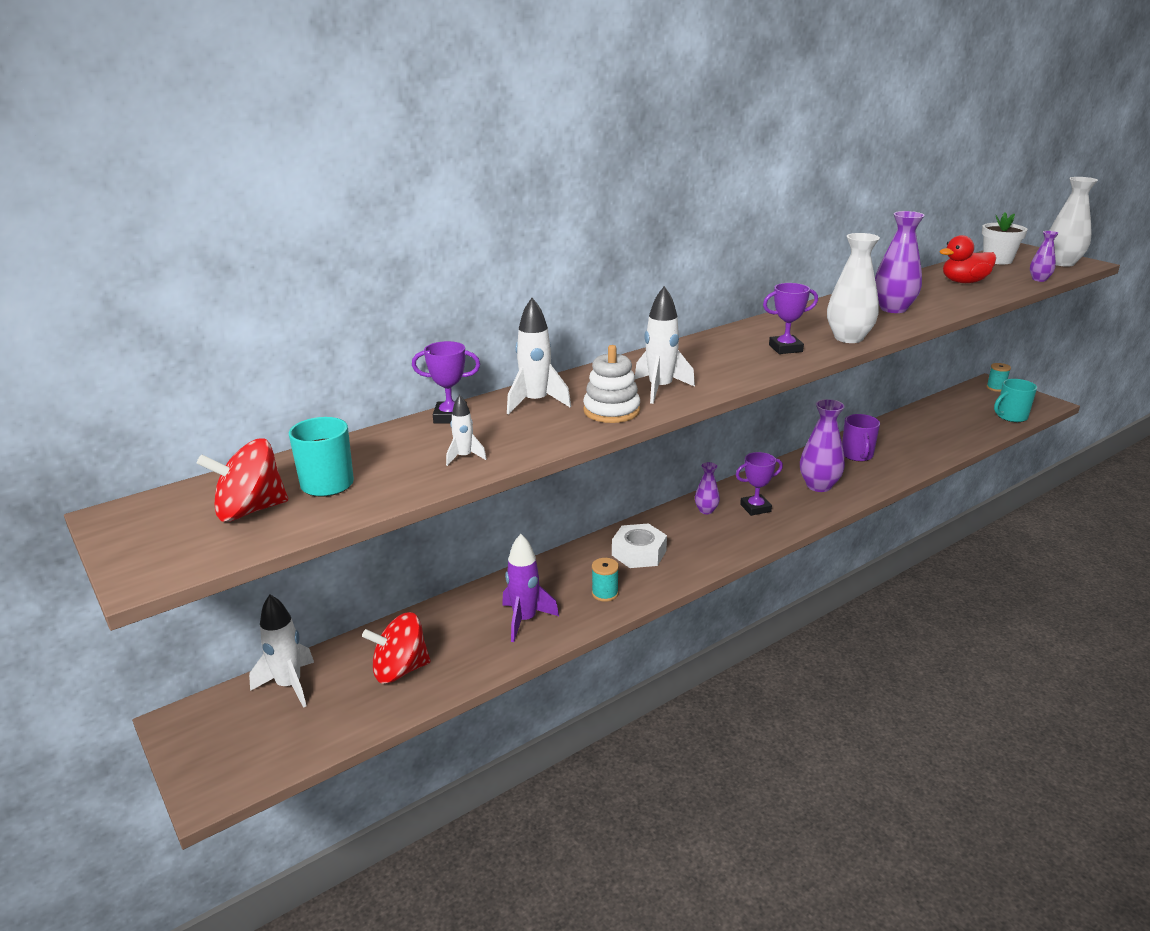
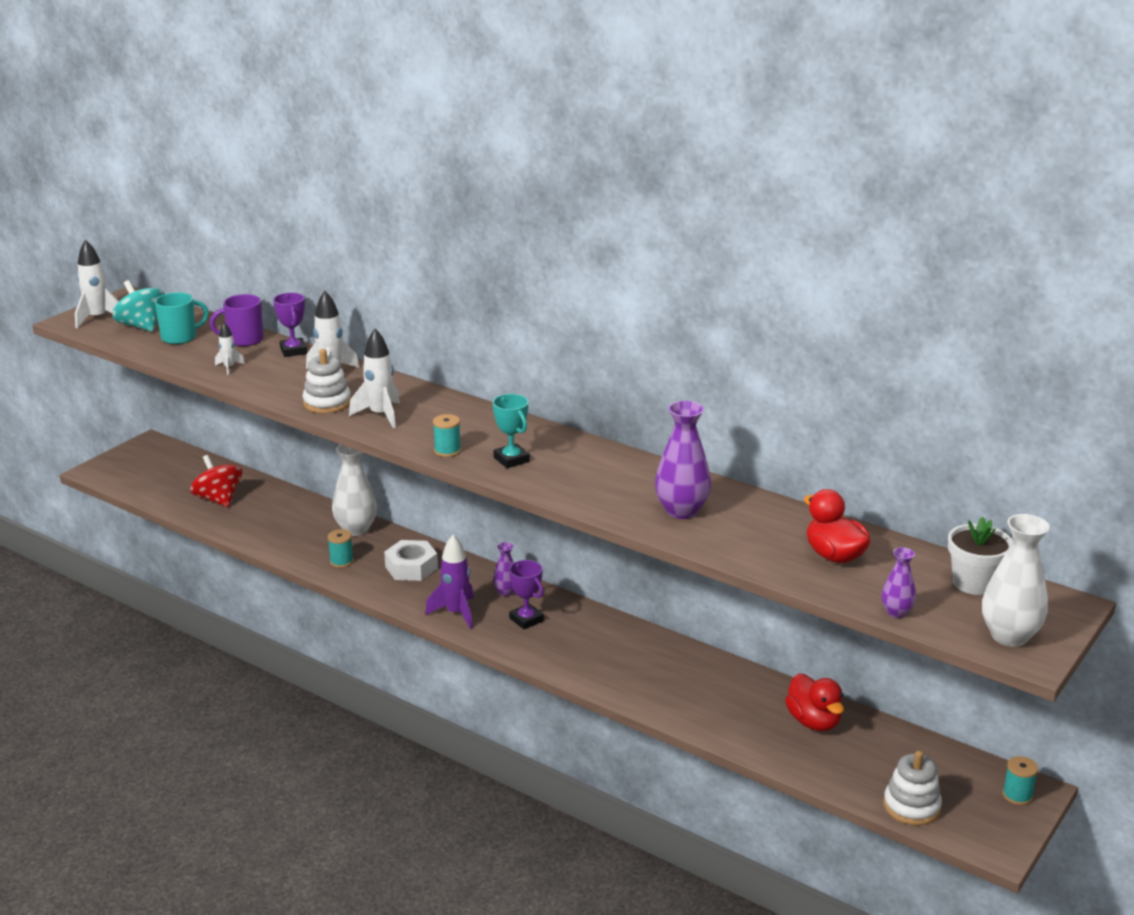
camera: 70 degrees right, 0 degrees up
(250, 510) = (142, 326): red spinning top -> turquoise spinning top
(289, 685) = (192, 466): white rocket -> white rocket (98, 318)
(525, 620) = (292, 533): purple rocket -> purple rocket (456, 613)
(757, 369) = (447, 451): none -> turquoise spool
(785, 348) = (511, 459): purple trophy -> turquoise trophy
(819, 486) = (598, 655): purple vase -> none
(848, 338) = (562, 489): white vase -> white vase (356, 529)
(857, 455) = (693, 677): purple mug -> purple mug (244, 340)
(917, 426) = (813, 721): none -> red duck
(1011, 417) = (911, 806): turquoise mug -> white stacking toy

